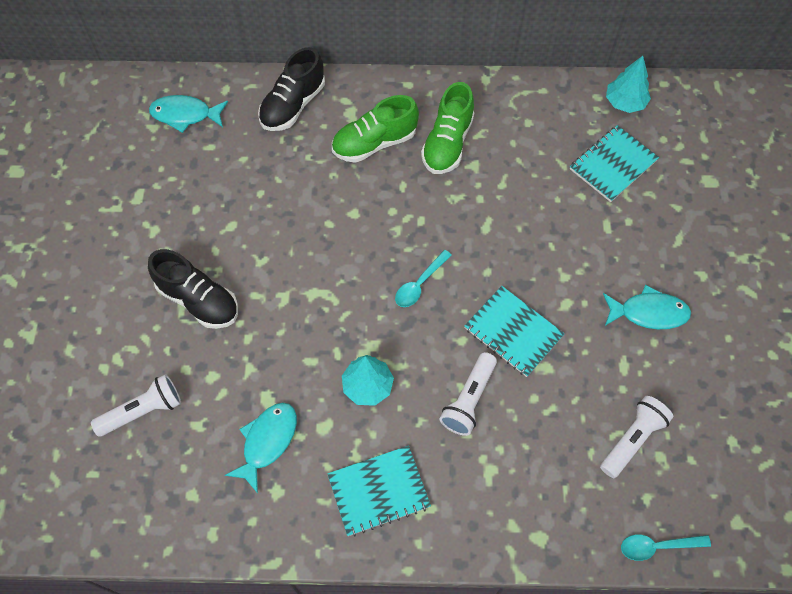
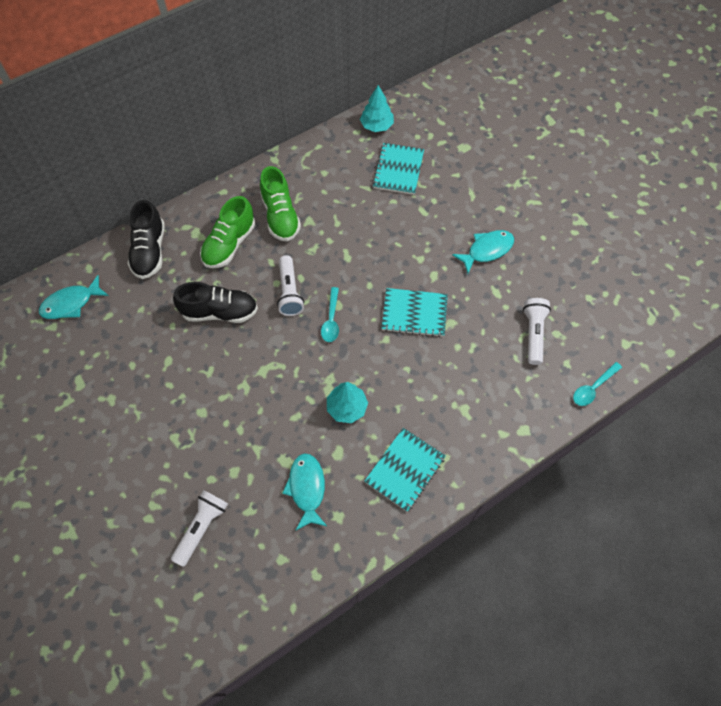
camera: 35 degrees left, 0 degrees up
(199, 300) = (184, 426): black shoe -> black shoe (220, 312)
(469, 400) = (418, 374): white flashlight -> white flashlight (290, 292)

